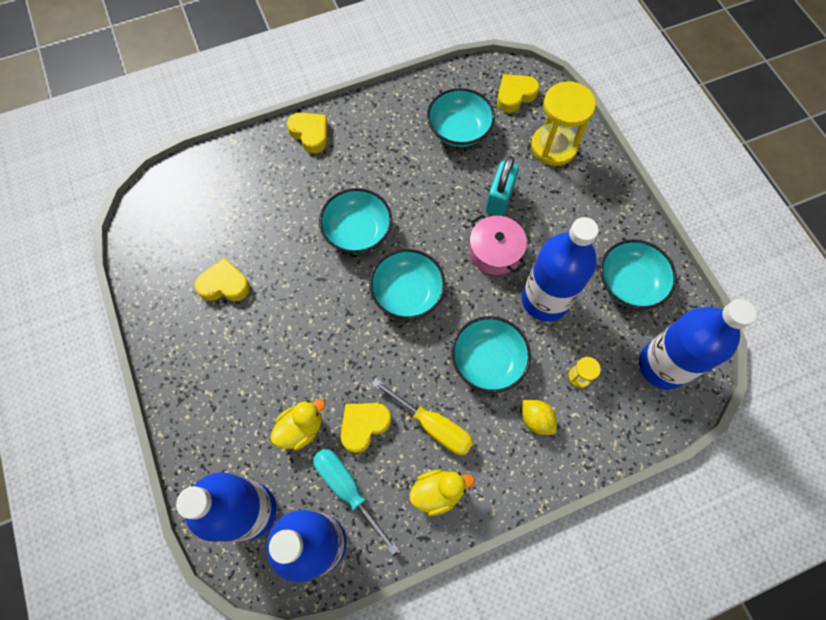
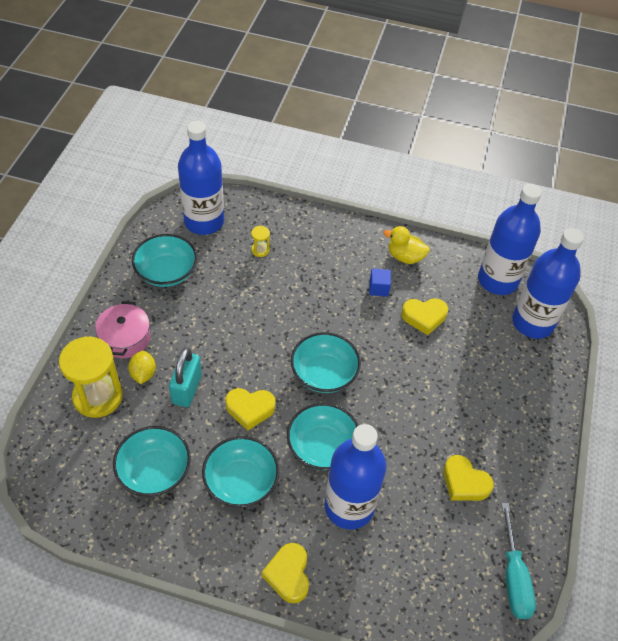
camera: 145 degrees left, 15 degrees down
(301, 428) = (468, 343): yellow duck -> none
(348, 489) = (460, 293): turquoise screwdriver -> turquoise screwdriver (513, 576)
(432, 425) = (378, 288): yellow screwdriver -> blue cube
(488, 360) = (309, 296): turquoise bowl -> turquoise bowl (241, 481)
(495, 251) = (232, 355): pink pot -> pink pot (125, 338)
(499, 198) = (187, 389): turquoise padlock -> turquoise padlock turned 45 degrees counterclockwise
(515, 95) = (72, 466): yellow heart -> yellow heart (250, 409)
(536, 419) = (311, 249): yellow lemon -> yellow lemon (143, 374)
(545, 300) = (232, 302): blue bottle -> blue bottle (349, 506)

